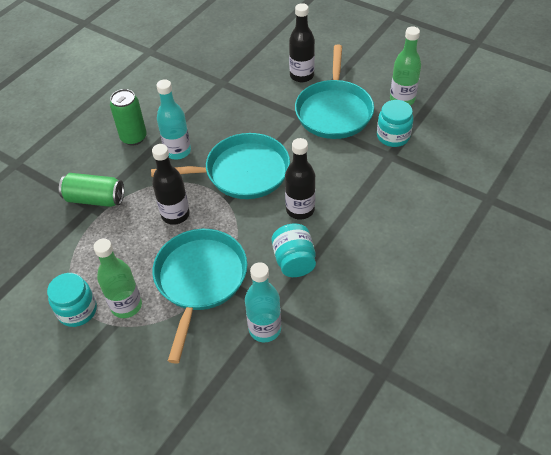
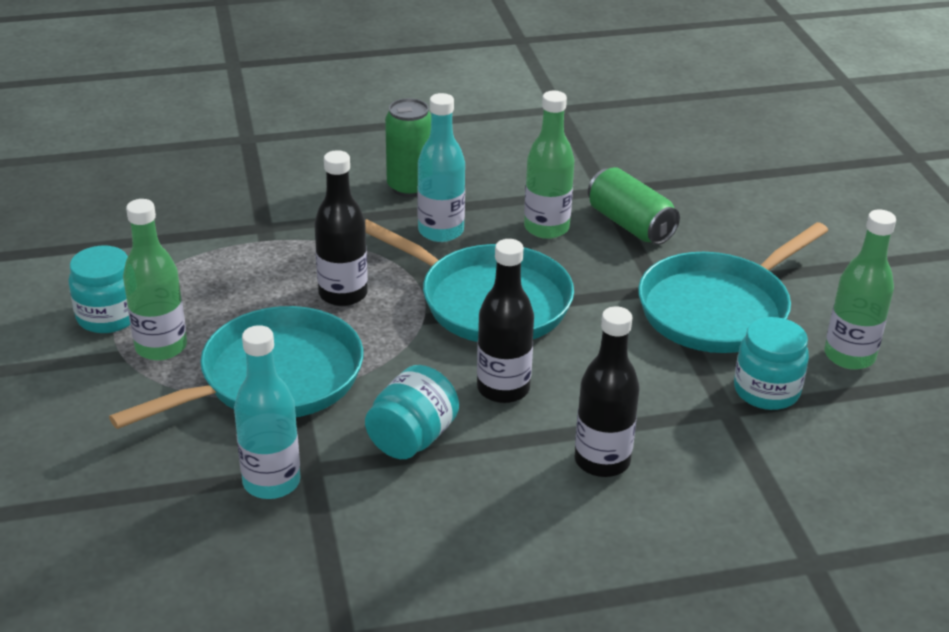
camera: 40 degrees right, 15 degrees down
(95, 199) = (278, 222): green can -> green can (630, 224)
(221, 118) = (546, 228): none -> green bottle
(301, 75) = (730, 242): black bottle -> black bottle (602, 461)

